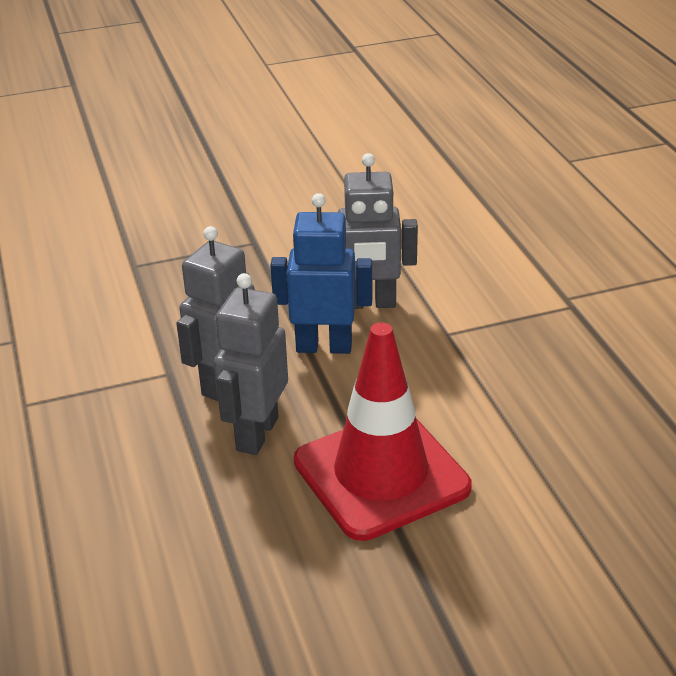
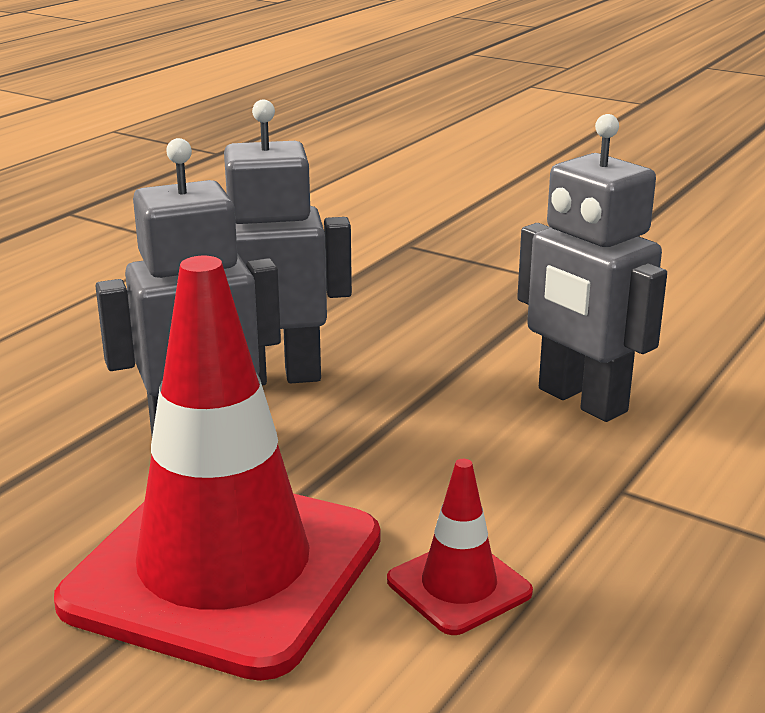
camera: 50 degrees right, 10 degrees down
(324, 346) = (440, 408): blue robot -> none
(464, 413) = (459, 586): none -> red traffic cone

